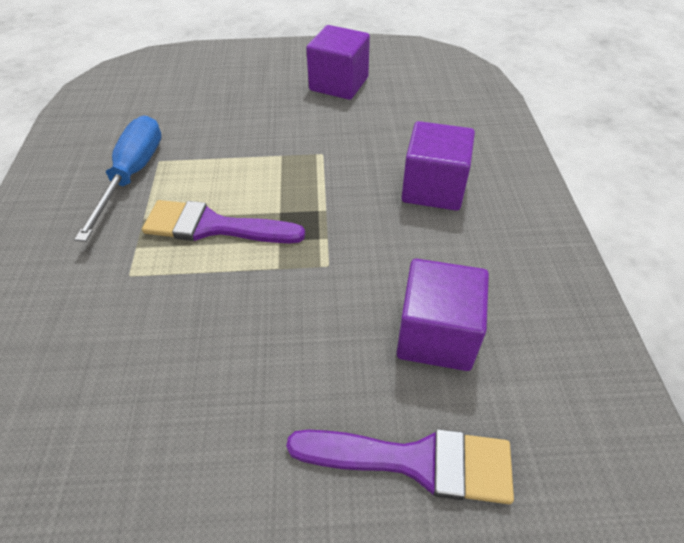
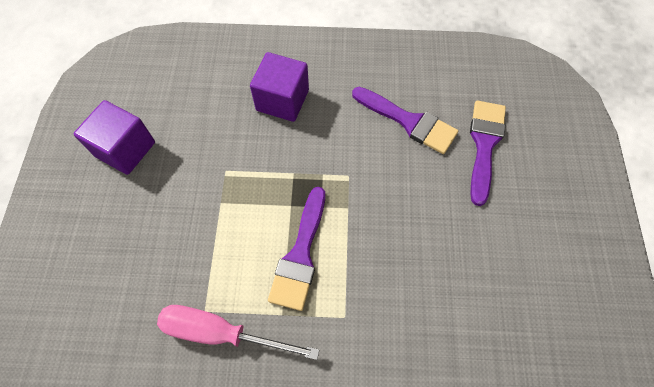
camera: 85 degrees left, 15 degrees up
(133, 175) = (221, 332): blue screwdriver -> pink screwdriver
(436, 335) = (408, 121): purple cube -> purple brush

